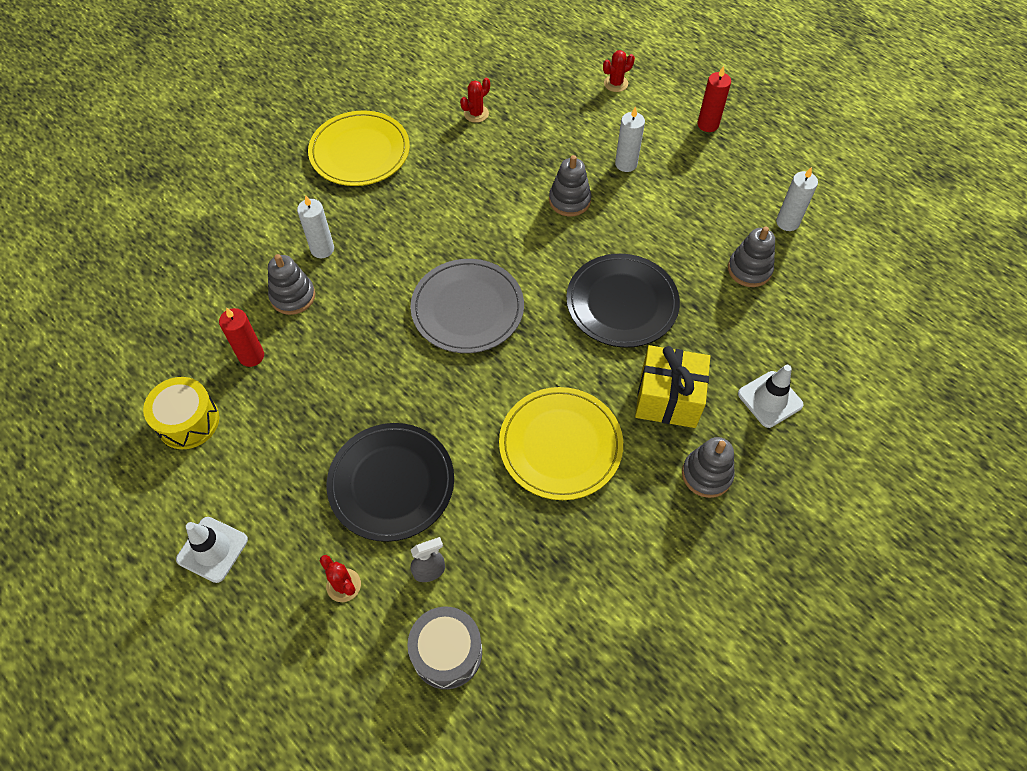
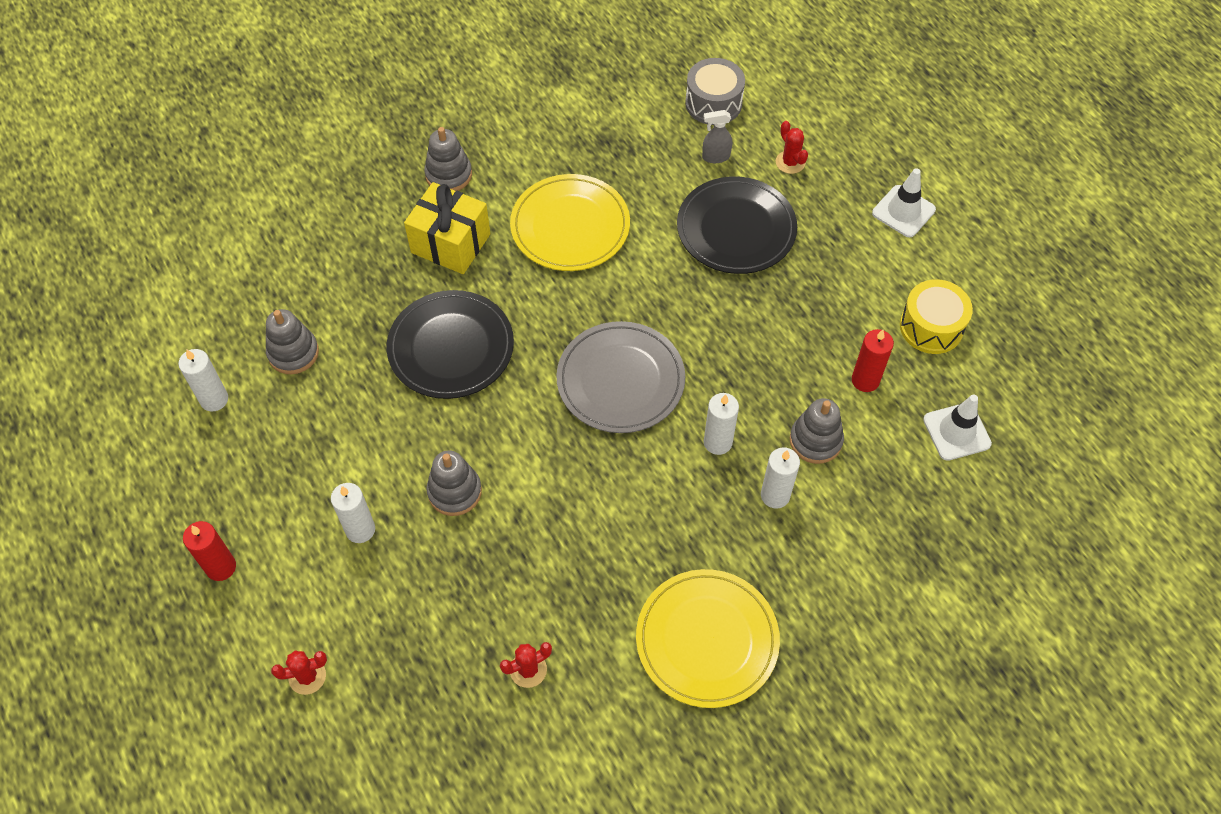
camera: 165 degrees left, 0 degrees up
(374, 277) = (717, 442): none -> white candle
(770, 399) = (354, 221): white traffic cone -> white traffic cone (956, 432)

